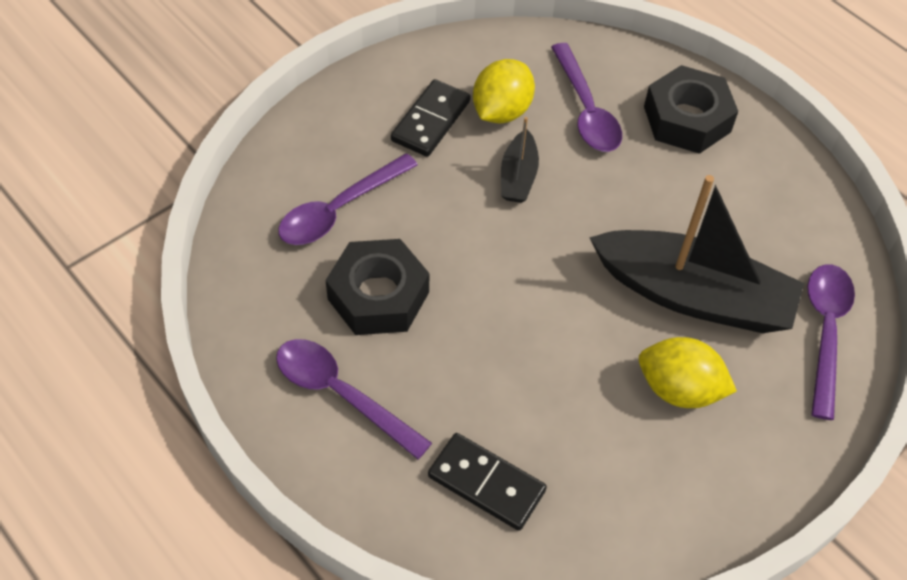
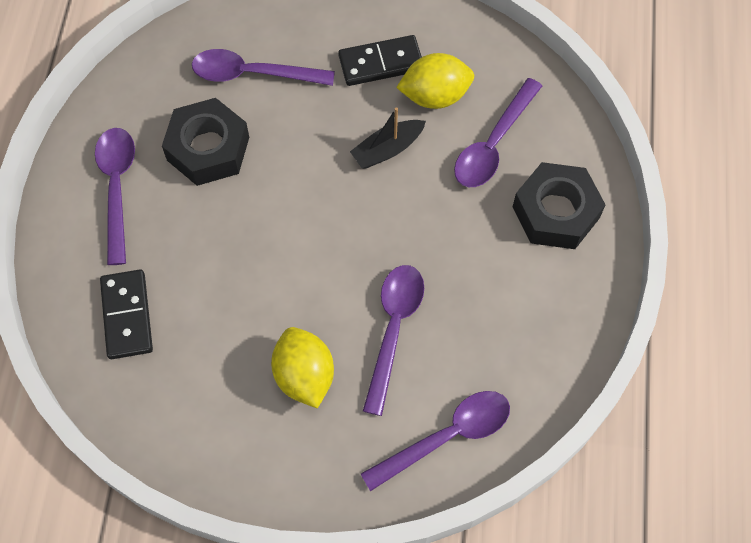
camera: 50 degrees right, 10 degrees up
(693, 295) = (393, 330): black boat -> purple spoon

